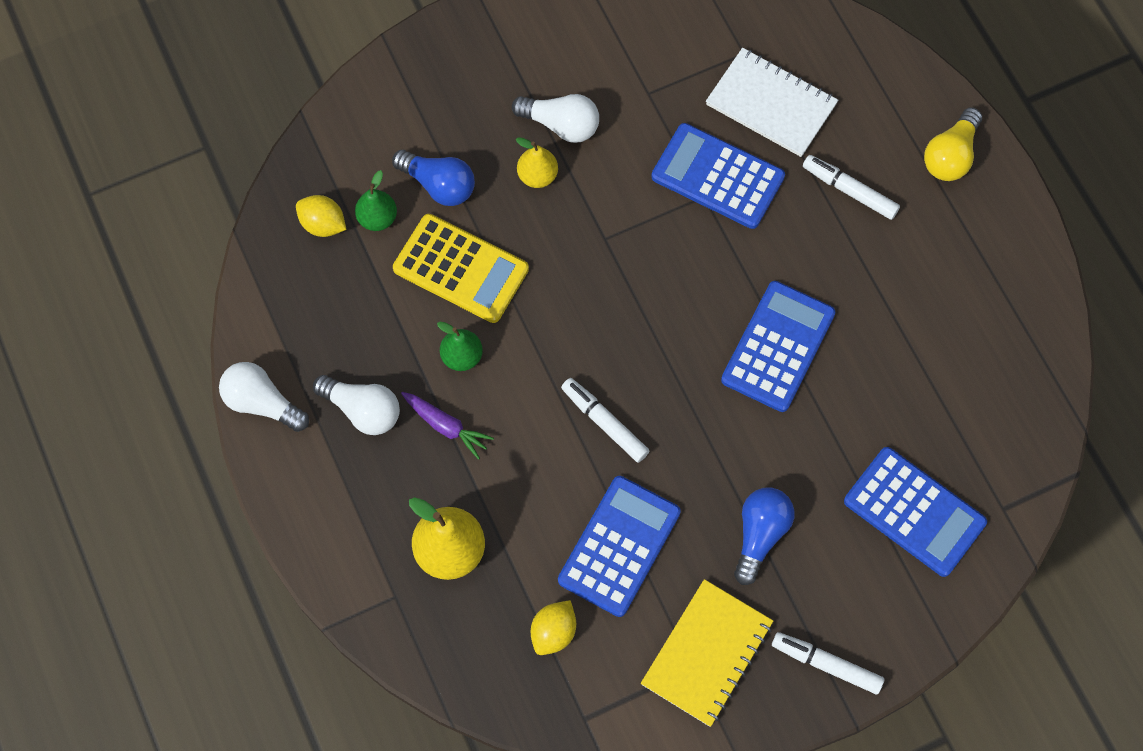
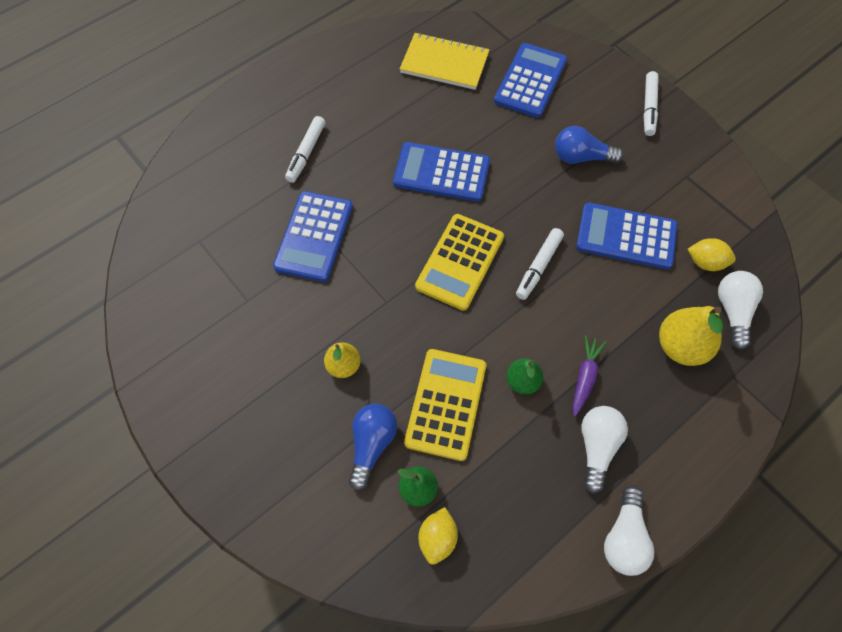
camera: 105 degrees left, 5 degrees down
(561, 125) = (291, 359): white light bulb -> white light bulb (733, 311)
(636, 333) = (460, 262): none -> yellow calculator
(707, 654) = (674, 170): yellow notebook -> yellow notebook (444, 63)
(771, 104) = (243, 214): white notebook -> none
(950, 155) = (264, 101): yellow light bulb -> none

